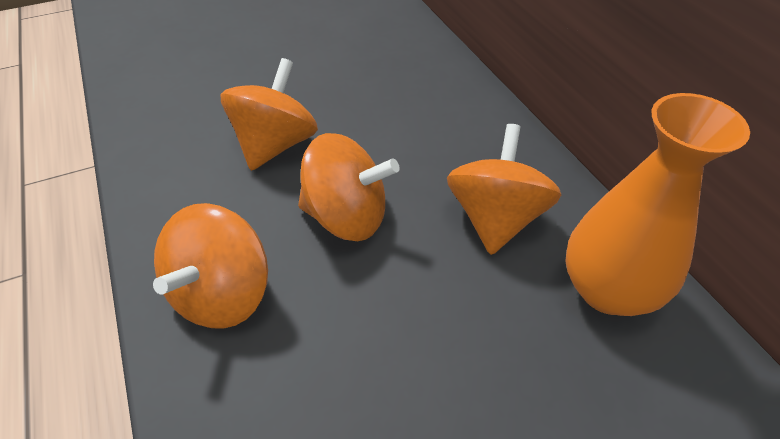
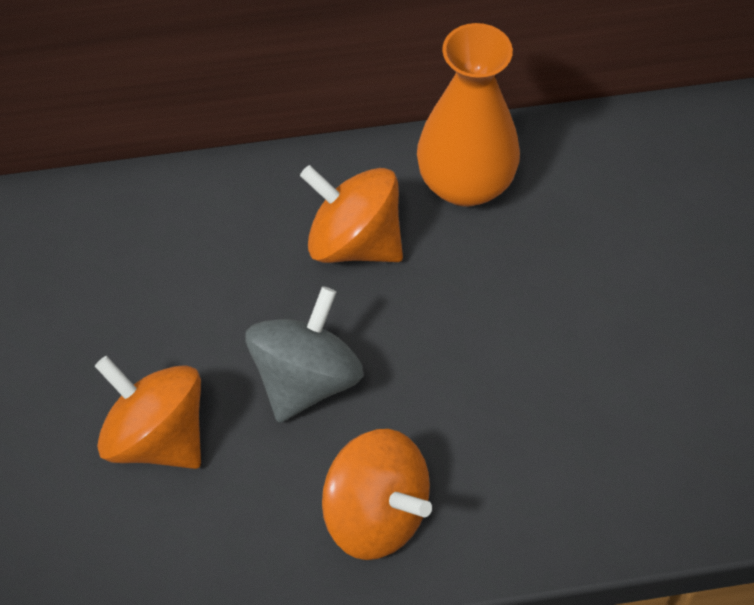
camera: 75 degrees left, 10 degrees up
(347, 217) = (306, 379): orange spinning top -> grey spinning top

